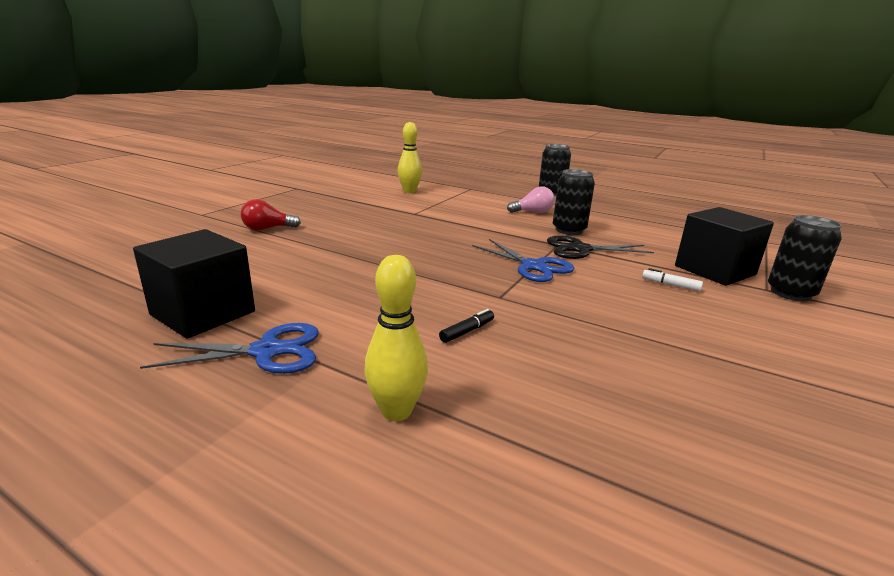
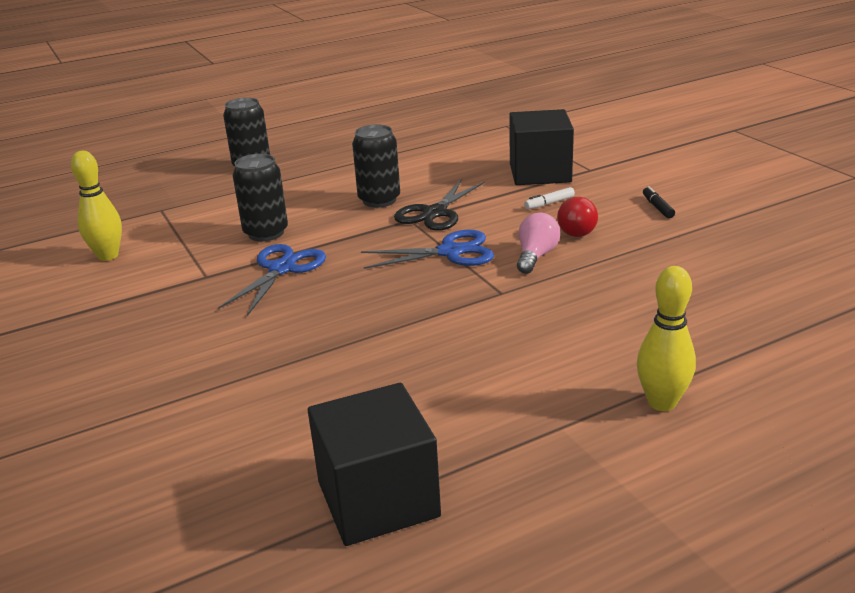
camera: 55 degrees left, 5 degrees up
(266, 351) = (511, 460): blue scissors -> blue scissors (282, 269)
(267, 229) = (120, 409): red light bulb -> red light bulb (578, 230)
(467, 331) = (556, 331): black marker -> black marker (657, 207)
(533, 212) = (302, 200): pink light bulb -> pink light bulb (536, 256)
(790, 293) = (604, 164): black can -> black can (266, 233)

